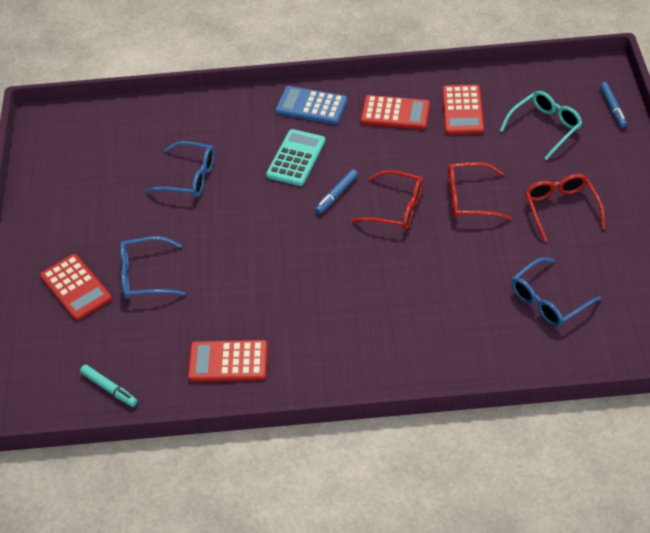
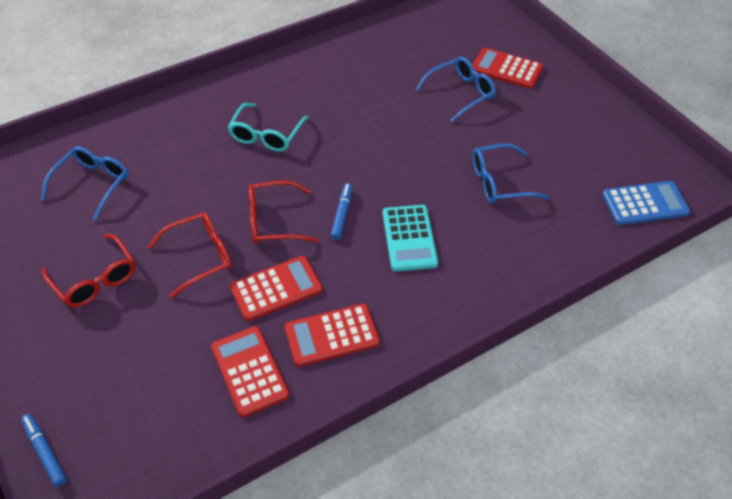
camera: 150 degrees right, 0 degrees up
(109, 388) = (418, 24): turquoise marker -> none
(228, 362) = (346, 62): red calculator -> red calculator (276, 288)
(311, 106) = (437, 308): blue calculator -> blue calculator (644, 203)
(545, 127) = (134, 384): turquoise glasses -> turquoise glasses (266, 135)

